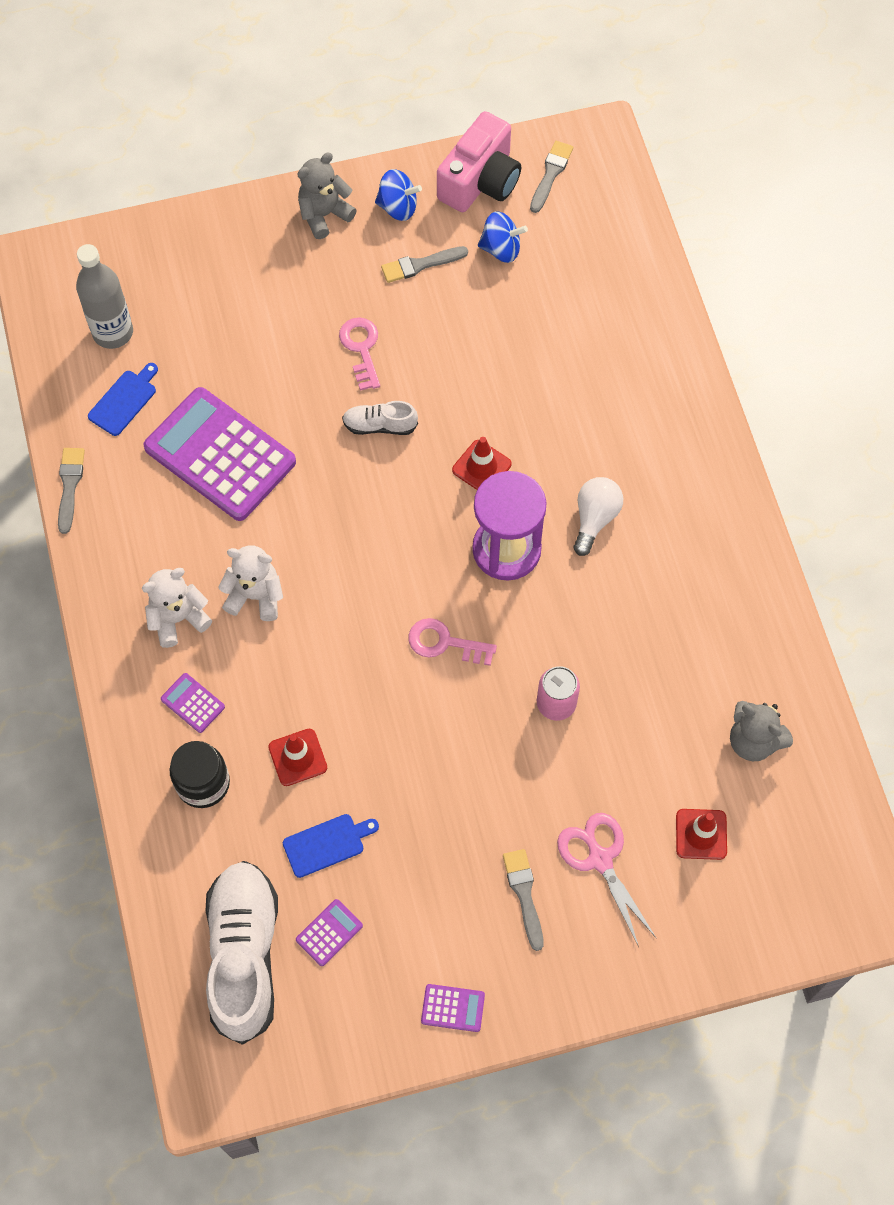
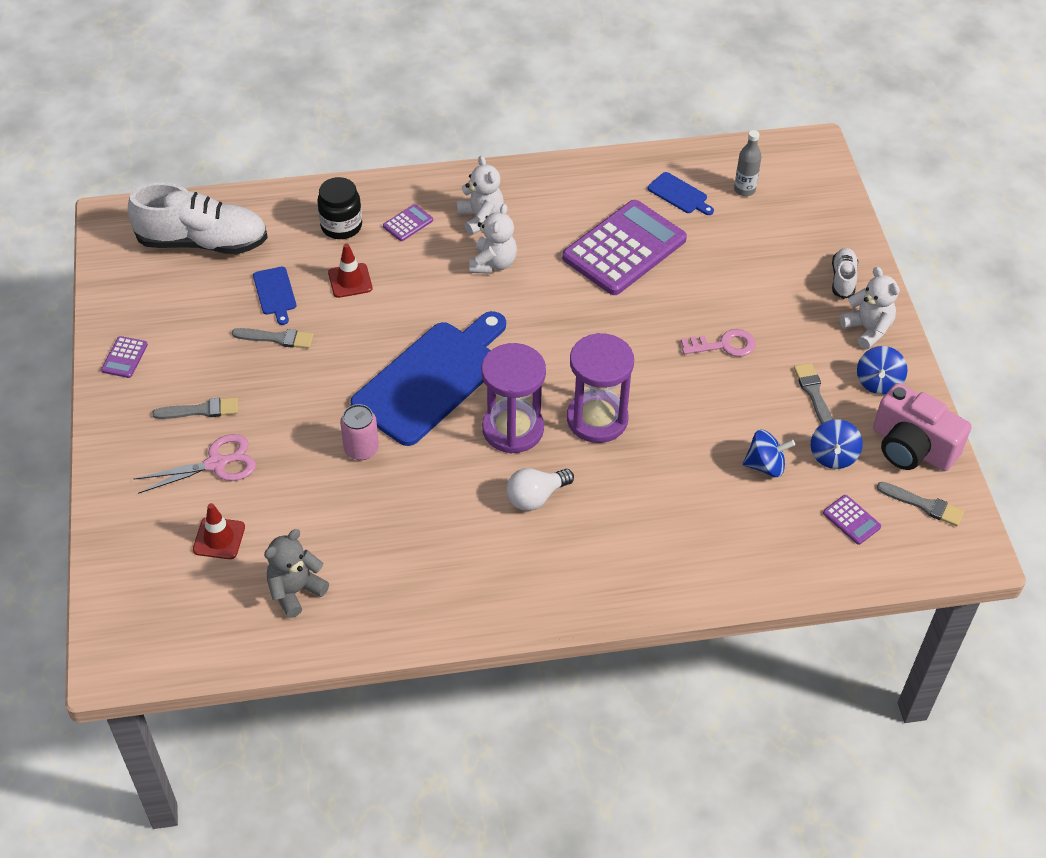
camera: 95 degrees right, 15 degrees down
(70, 486) = (604, 162): grey brush -> grey brush (277, 338)
(113, 332) = (744, 190): grey bottle -> grey bottle, size x0.63
(324, 215) = (867, 329): grey teddy bear -> white teddy bear
(329, 932) = (205, 290): purple calculator -> purple calculator (851, 520)
(380, 425) = (645, 352): white shoe -> white shoe (843, 279)
(445, 643) = (431, 379): pink key -> blue cutting board
(481, 467) = (597, 419): red traffic cone -> purple hourglass
(522, 308) = (765, 465): none -> blue spinning top
(595, 518) = (536, 497): white light bulb -> white light bulb turned 120 degrees clockwise

